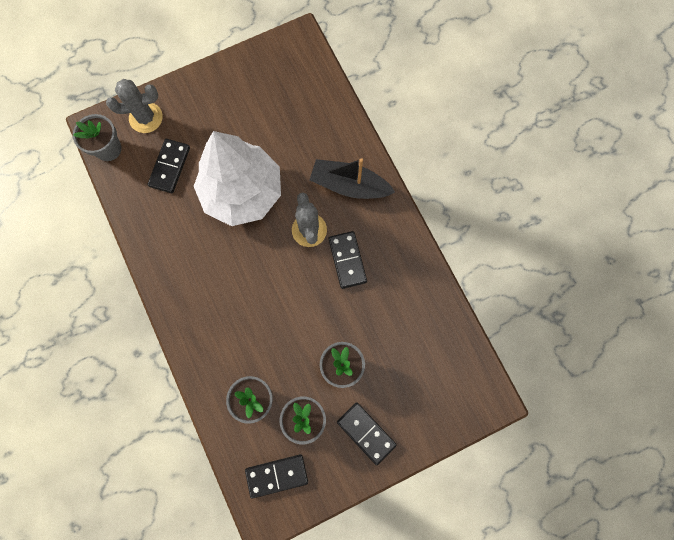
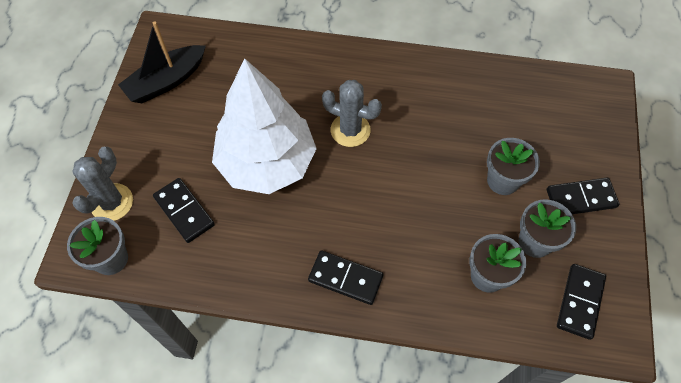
camera: 55 degrees left, 15 degrees down
(347, 260) = (403, 117): black domino -> black domino (345, 278)
(349, 185) = (333, 75): black boat -> black boat (166, 81)

